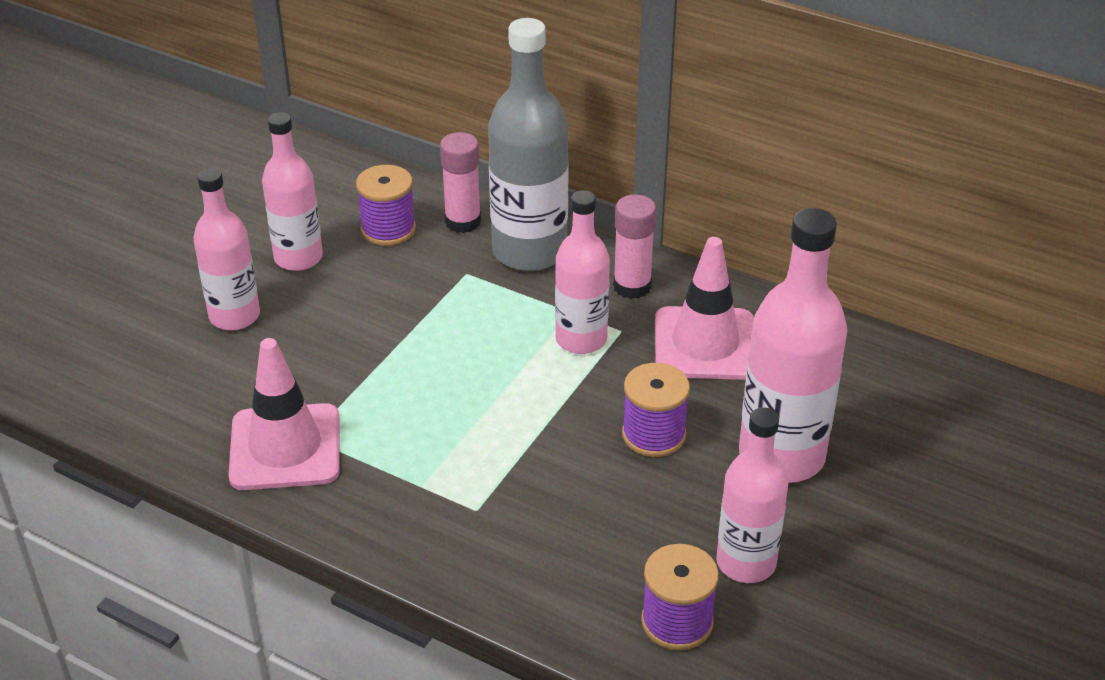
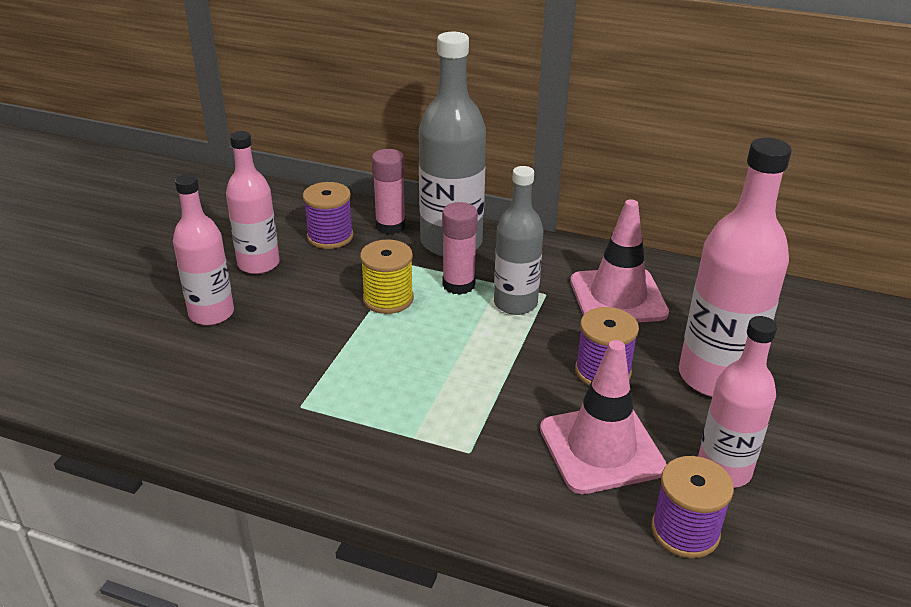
camera: 10 degrees left, 5 degrees down
(285, 447) = (280, 417): pink traffic cone -> pink traffic cone (601, 448)
(435, 318) = (388, 299): none -> yellow spool
(581, 339) = (515, 303): pink bottle -> grey bottle
(632, 286) = (543, 260): pink glue stick -> pink glue stick (458, 285)

